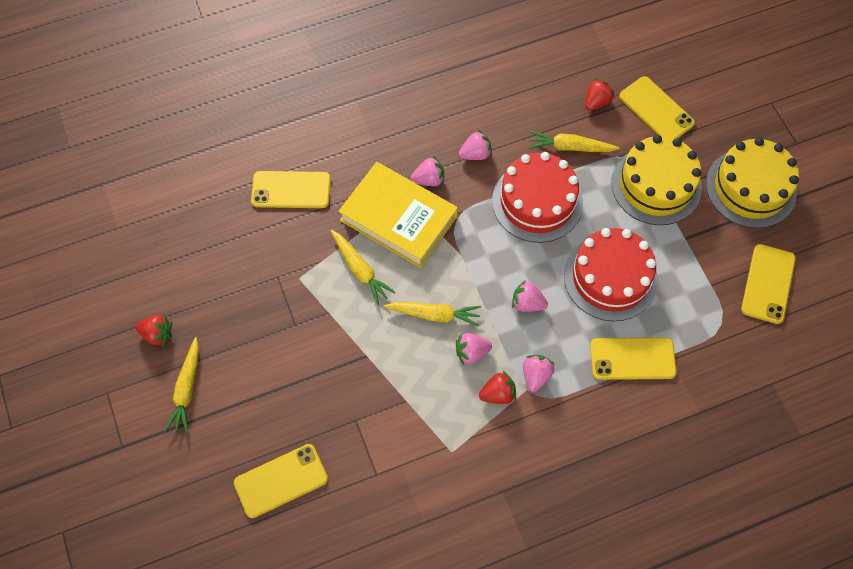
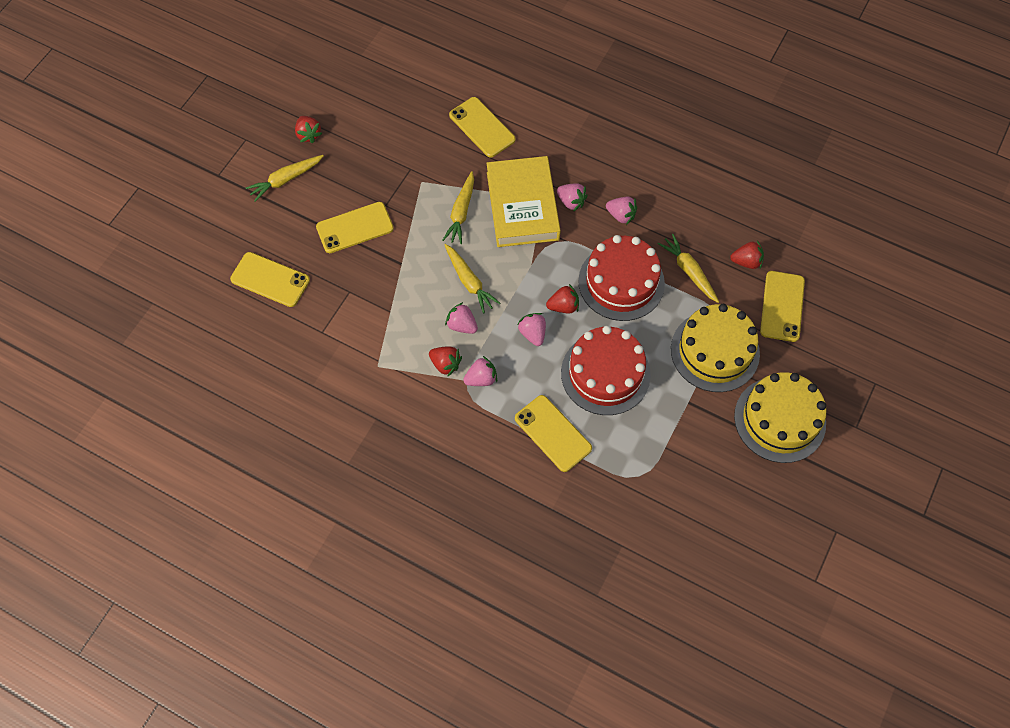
camera: 50 degrees right, 0 degrees up
(522, 261) = (563, 306): none -> red strawberry
(768, 284) = (705, 487): yellow phone -> yellow phone (355, 228)

